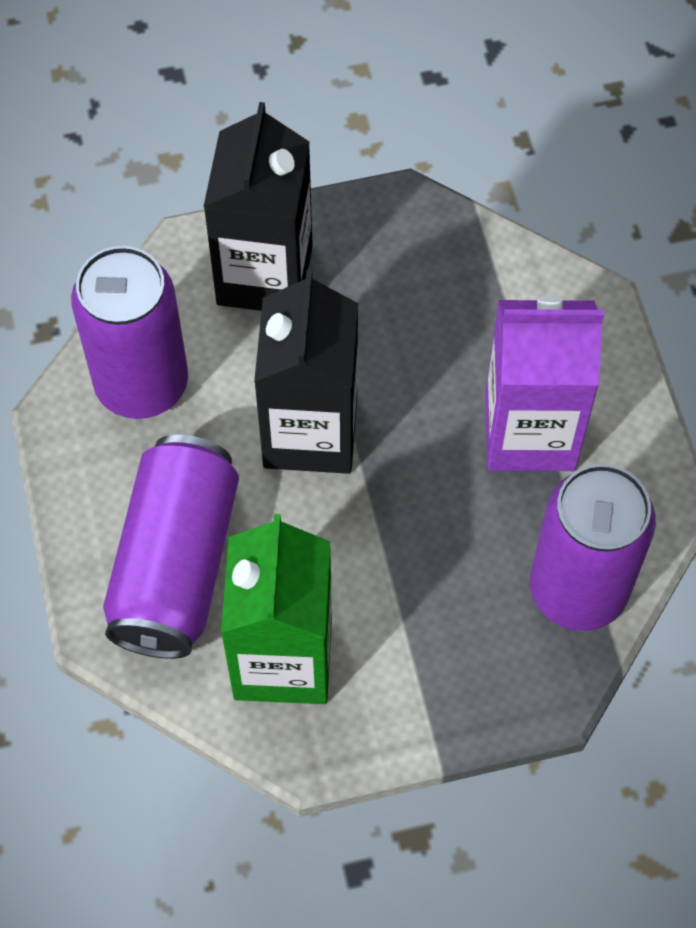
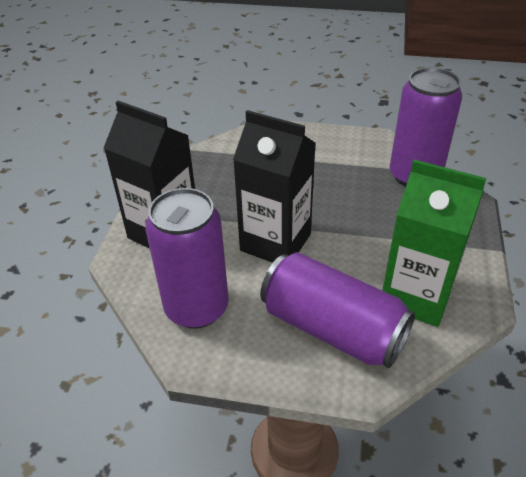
camera: 65 degrees left, 20 degrees down
(529, 432) = (321, 166): purple carton -> none

